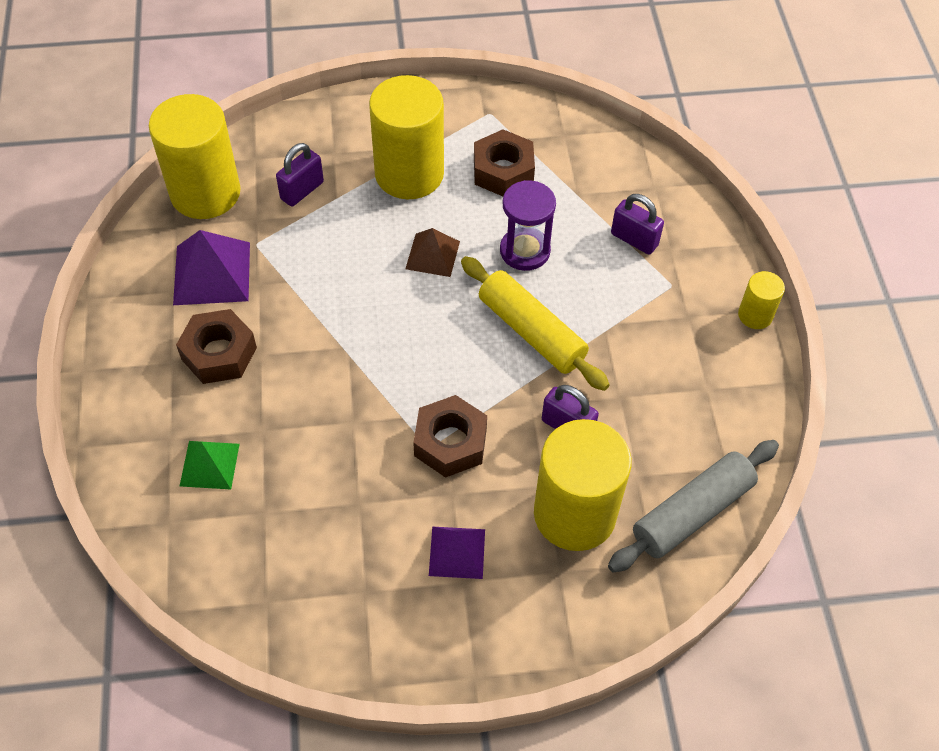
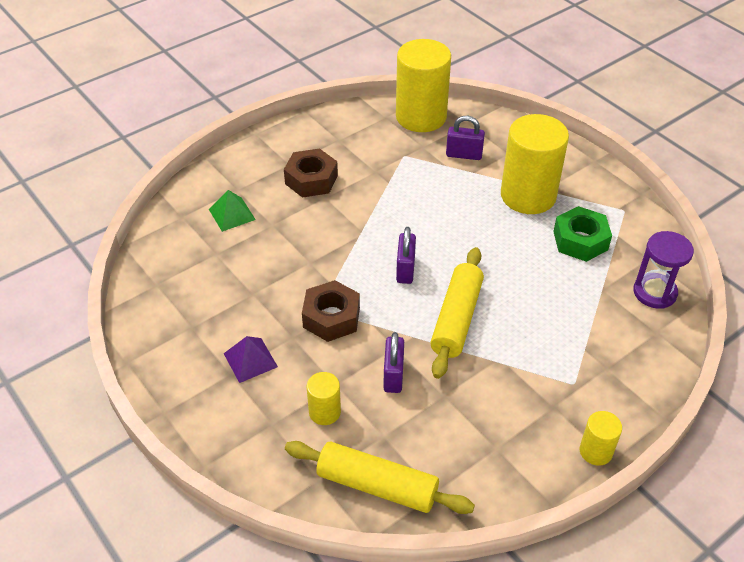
camera: 60 degrees right, 10 degrees down
(212, 273) = (365, 148): purple pyramid -> none
(432, 255) = (473, 238): brown pyramid -> none
(503, 171) = (580, 240): brown nut -> green nut
(525, 251) = (522, 284): purple hourglass -> purple hourglass (654, 292)
(574, 514) = (324, 412): yellow cylinder -> yellow cylinder, size x0.47
(634, 239) = (594, 341): purple padlock -> purple padlock (405, 269)
(692, 513) = (377, 486): grey rolling pin -> yellow rolling pin

